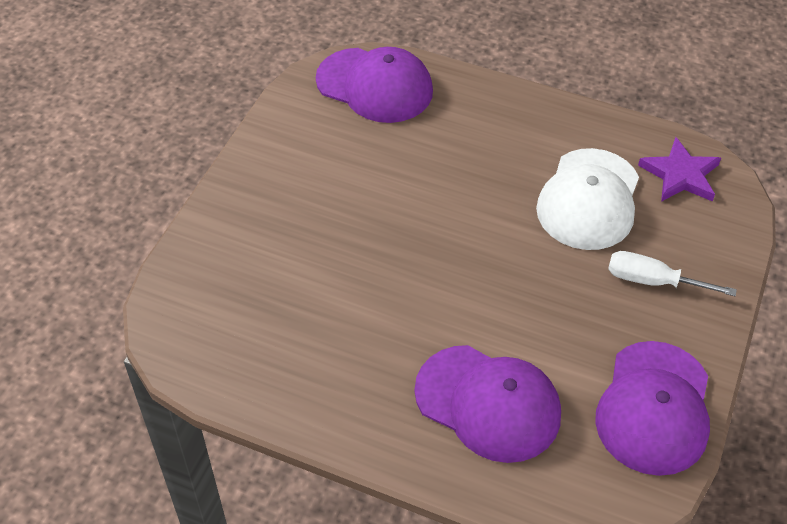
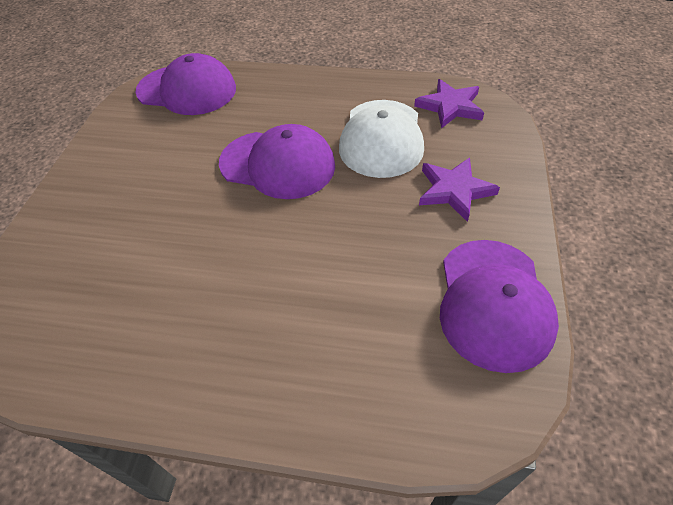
camera: 10 degrees left, 0 degrees up
(488, 403) = (332, 336): purple cap -> purple cap (278, 164)
(652, 281) = (454, 190): white screwdriver -> purple star

